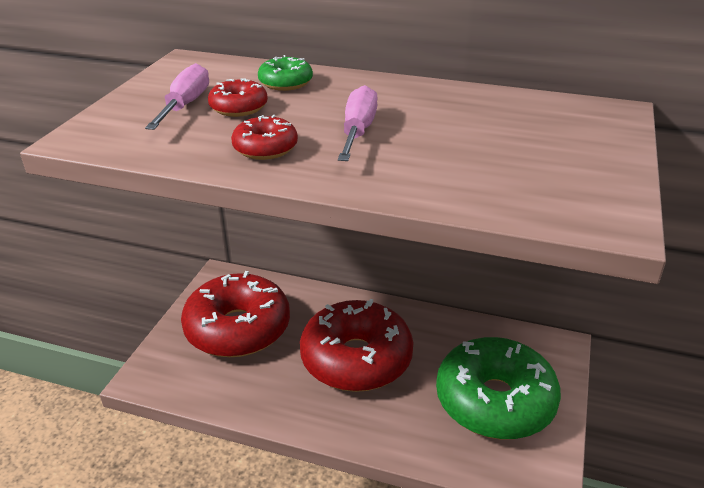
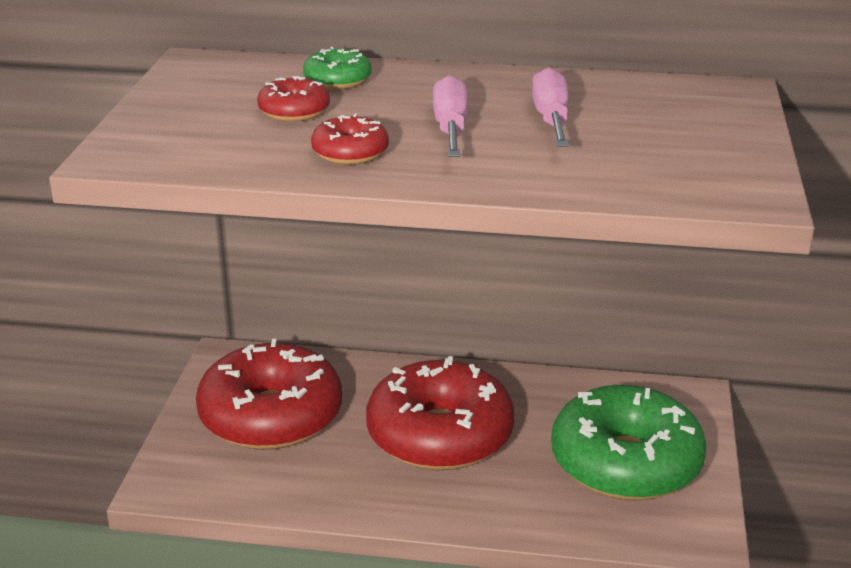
camera: 10 degrees left, 5 degrees down
(185, 105) = (226, 113): pink screwdriver -> pink screwdriver (551, 119)

